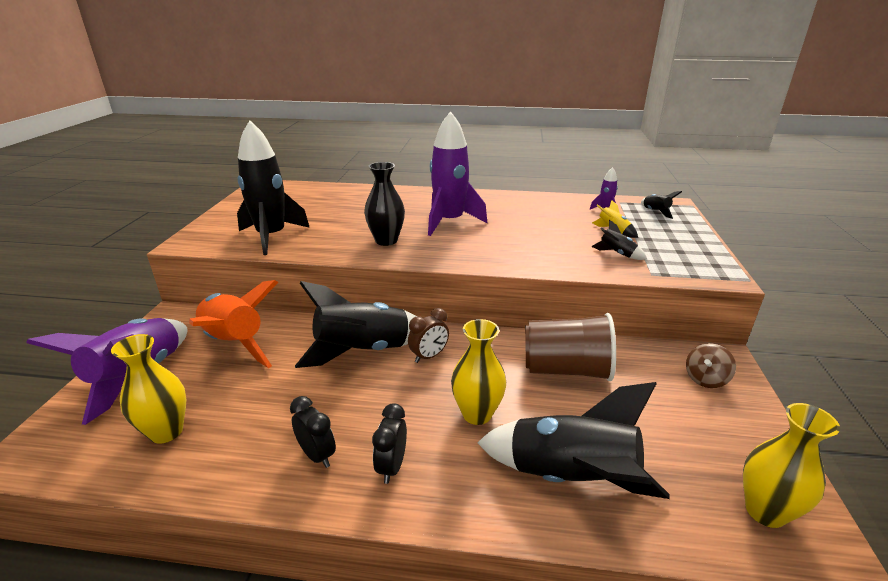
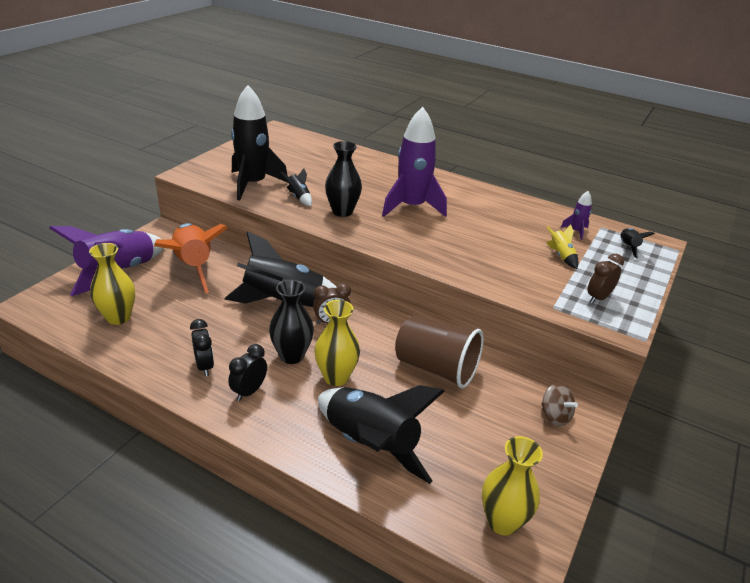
camera: 20 degrees right, 5 degrees up
(412, 406) = (292, 356): none -> black vase
(617, 253) = (540, 279): black rocket -> black rocket (299, 197)
(677, 256) = (598, 298): none -> brown clock
(705, 379) = (555, 416): brown spinning top -> brown spinning top turned 105 degrees counterclockwise

